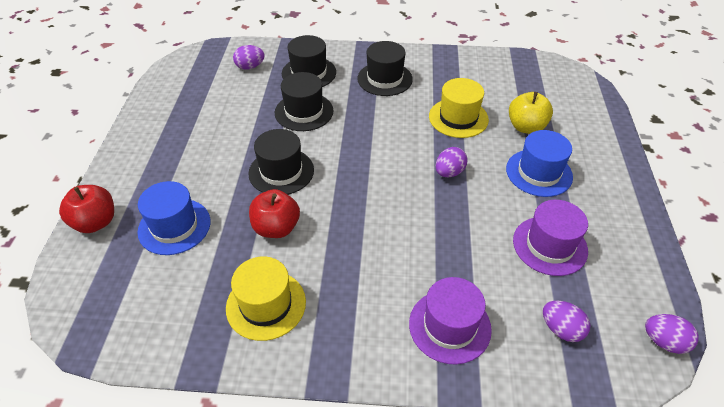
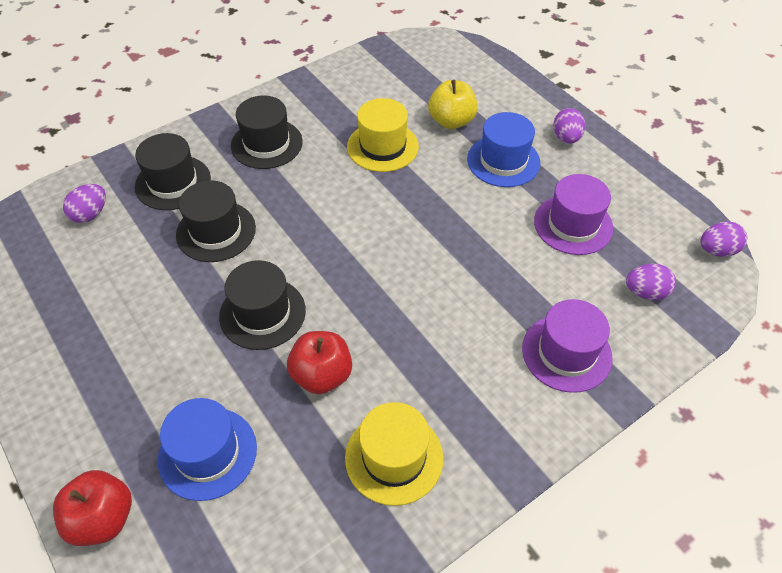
camera: 40 degrees left, 5 degrees up
(449, 172) = (428, 208): purple egg -> purple egg (566, 138)

